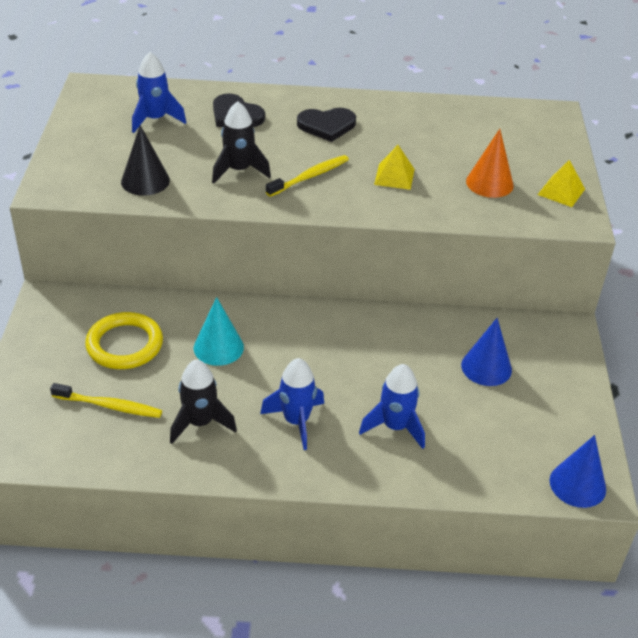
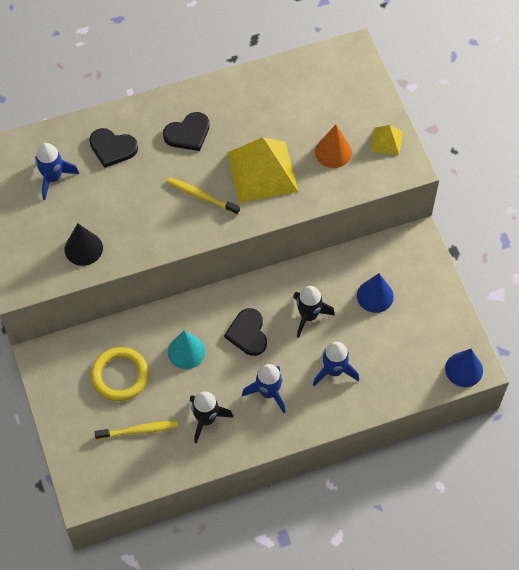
camera: 20 degrees left, 20 degrees up
(239, 170) = (146, 210): black rocket -> black rocket (308, 316)
(304, 354) = (248, 333): none -> black heart
(310, 177) = (201, 196): yellow toothbrush -> yellow toothbrush turned 90 degrees counterclockwise
(394, 176) = (262, 172): yellow pyramid -> yellow pyramid, size x2.09

